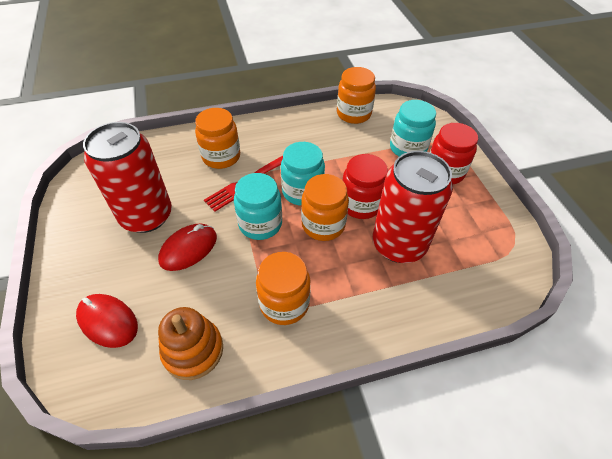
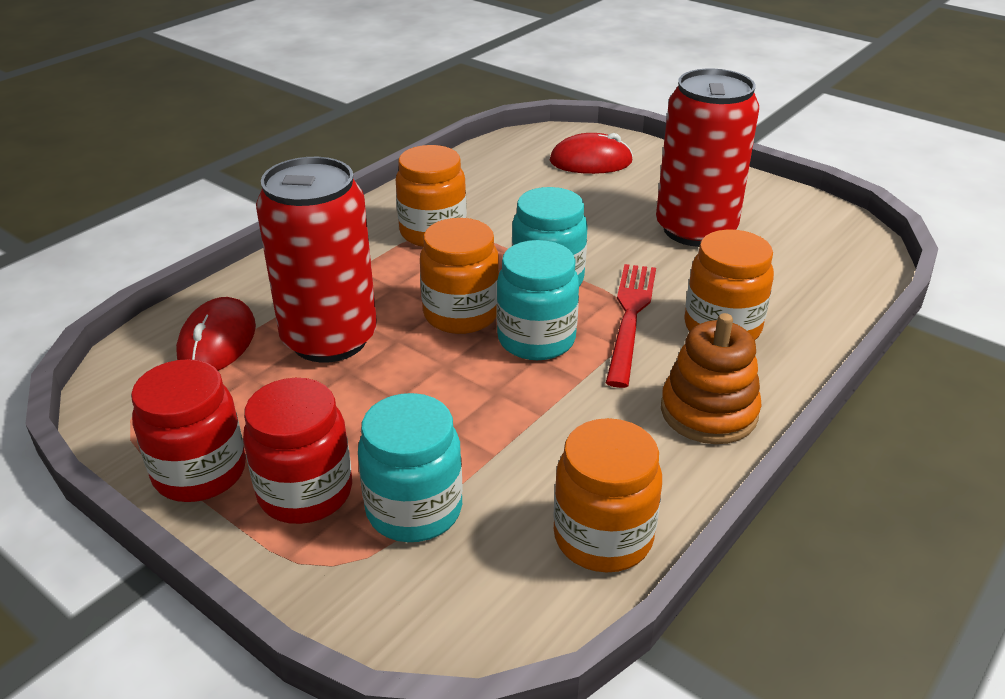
camera: 145 degrees right, 15 degrees down
(188, 249) = (599, 226): red mouse -> red mouse (217, 342)
(193, 350) = (487, 177): orange stacking toy -> orange stacking toy (708, 412)
(361, 204) = (428, 363): red jar -> red jar (200, 472)

